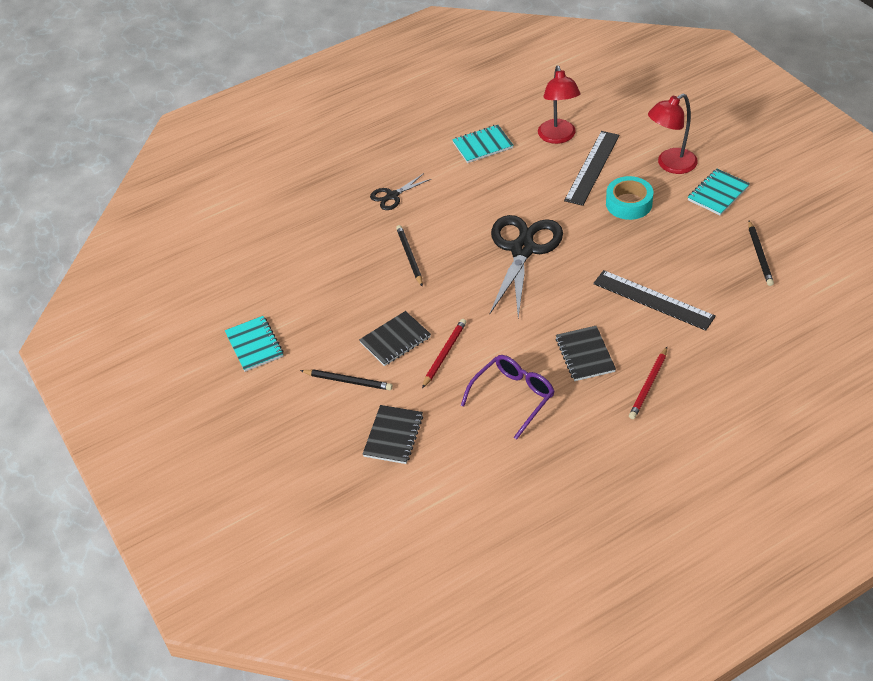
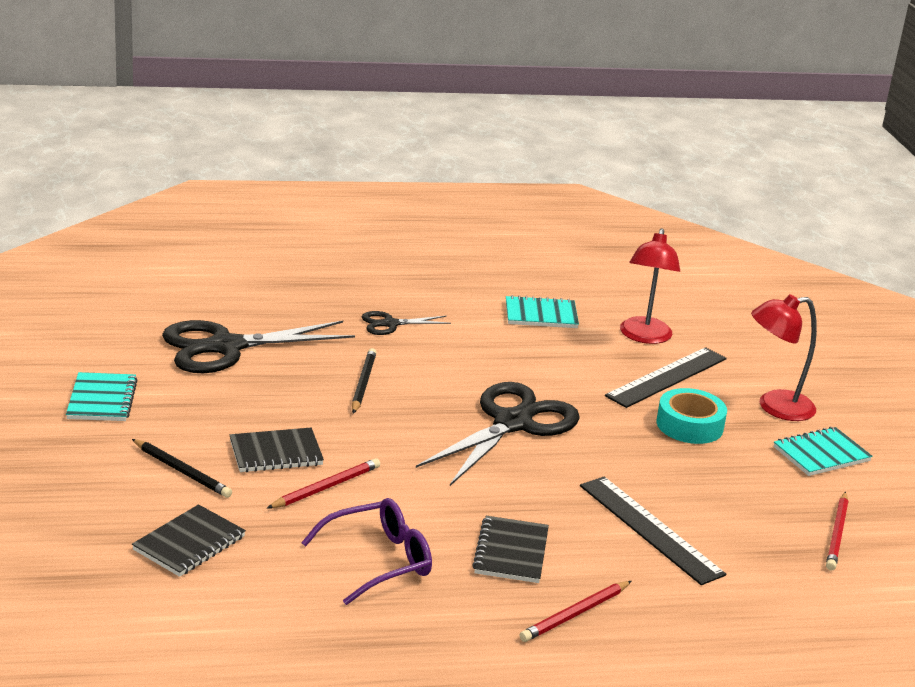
camera: 15 degrees right, 20 degrees down
(301, 263) = (225, 347): none -> black scissors
(759, 255) = (837, 534): black pencil -> red pencil

